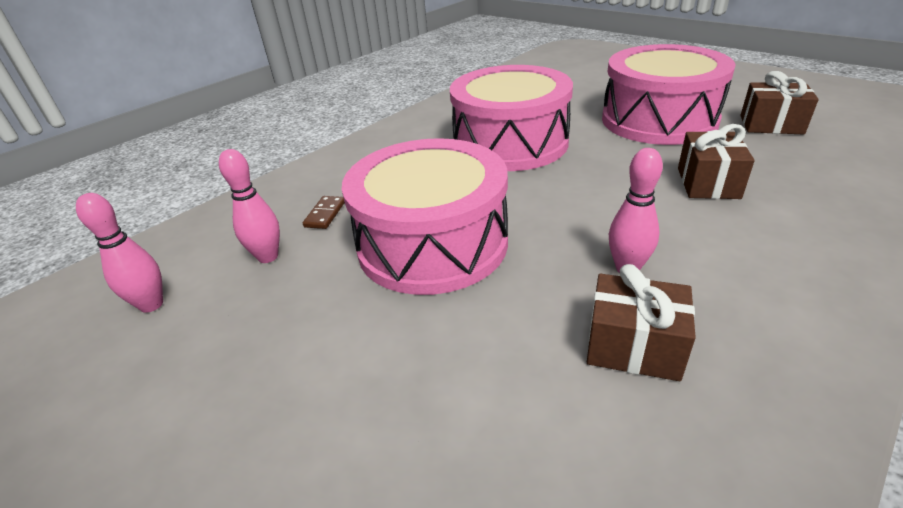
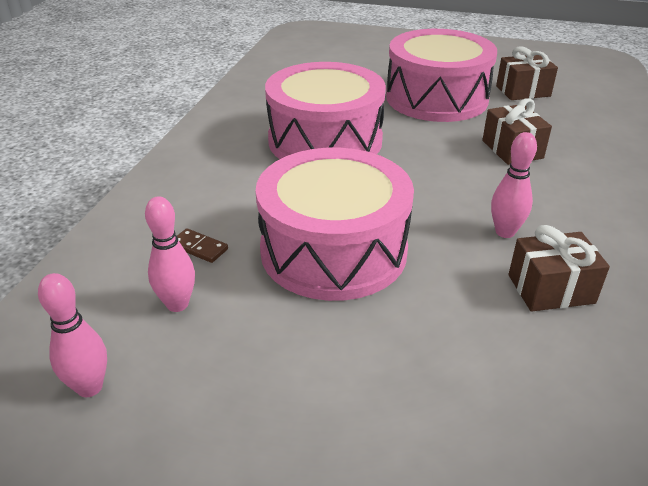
camera: 30 degrees left, 0 degrees up
(325, 214) = (199, 248): brown domino -> brown domino turned 45 degrees counterclockwise

